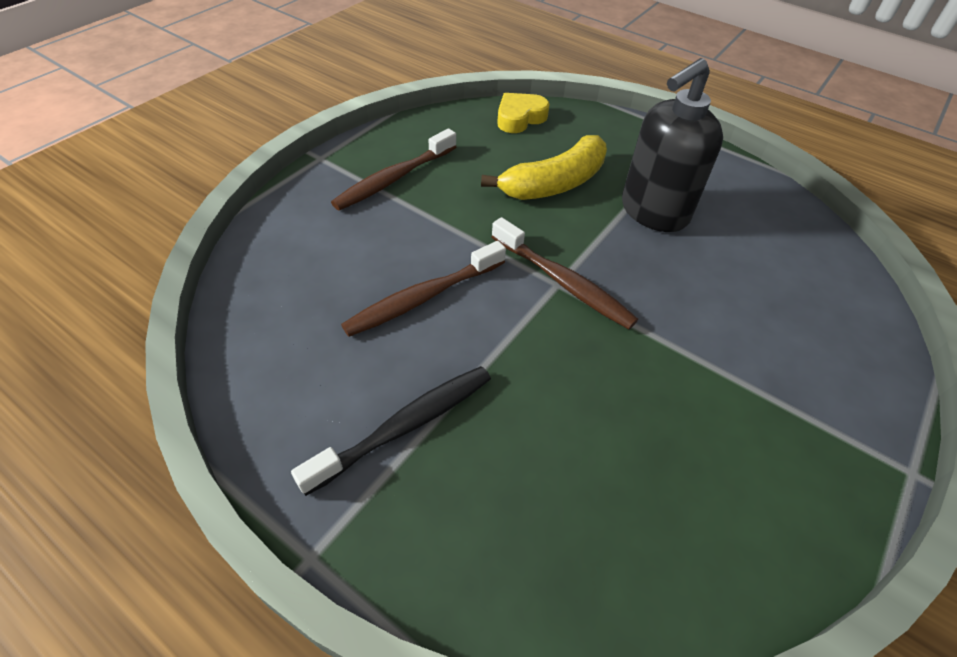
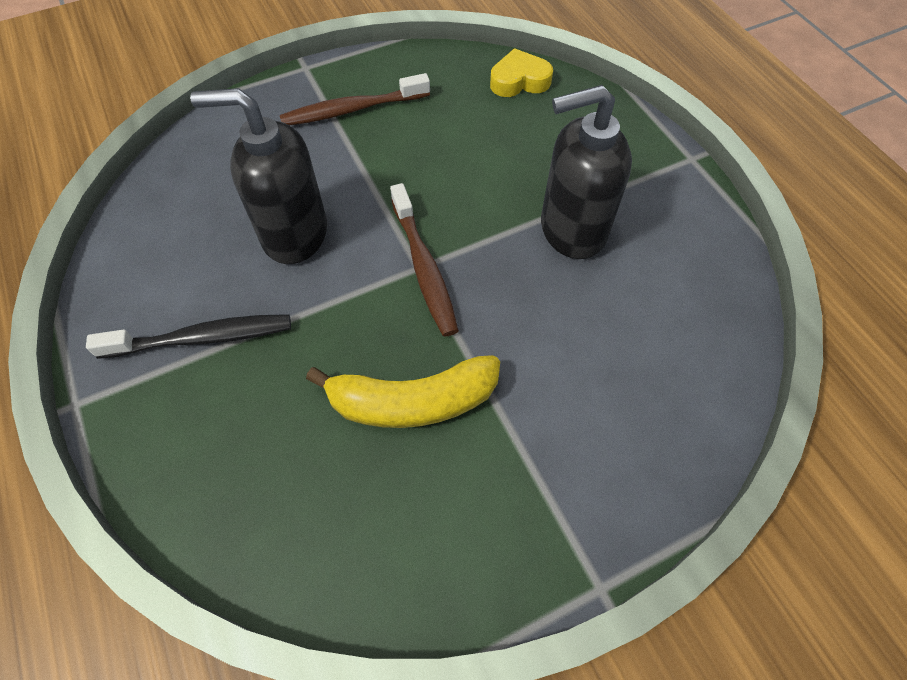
camera: 30 degrees right, 10 degrees up
(423, 297) = (294, 234): brown toothbrush -> black soap dispenser
(554, 184) = (496, 164): yellow banana -> yellow banana (412, 401)

